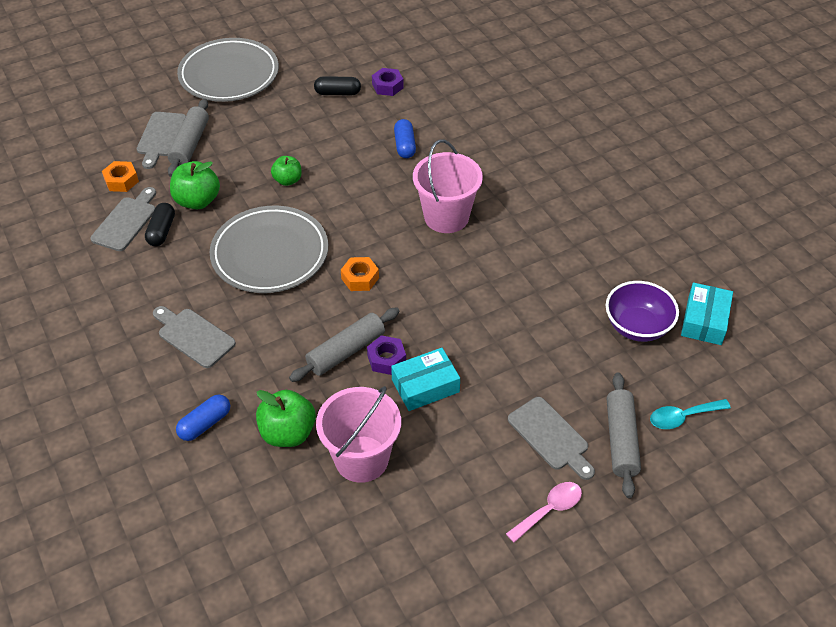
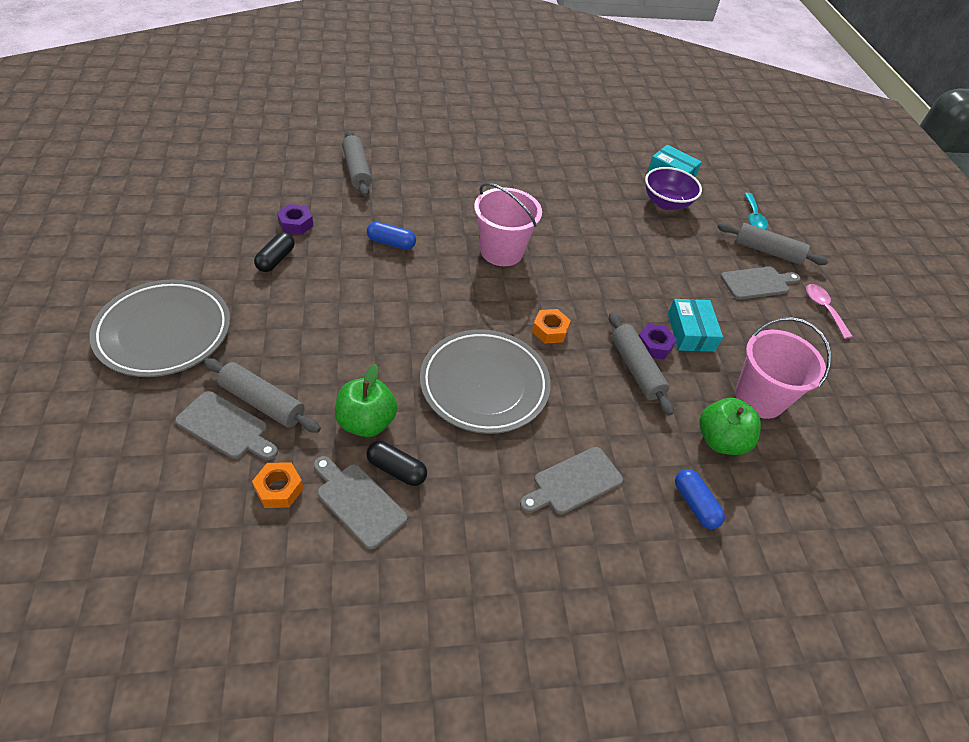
camera: 75 degrees left, 0 degrees up
(288, 180) = (383, 338): green apple -> none
(489, 91) = (357, 170): none -> grey rolling pin

